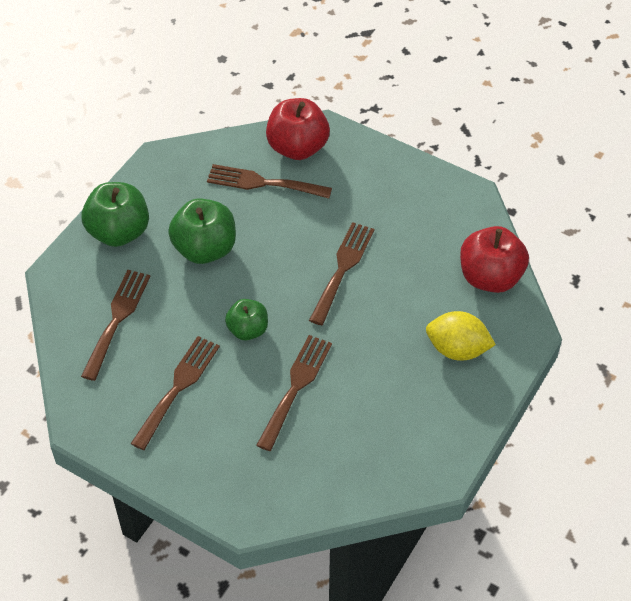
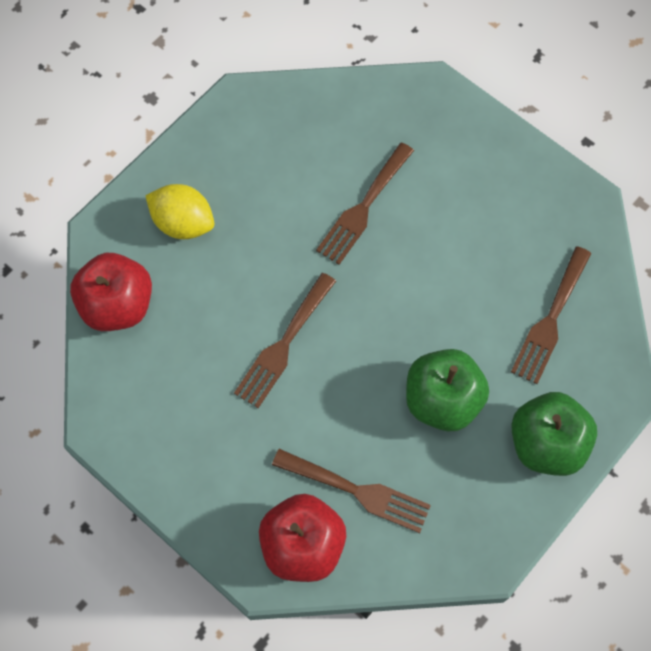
camera: 170 degrees left, 15 degrees up
(178, 387) = (487, 227): brown fork -> none
(248, 330) = (405, 283): green apple -> none

